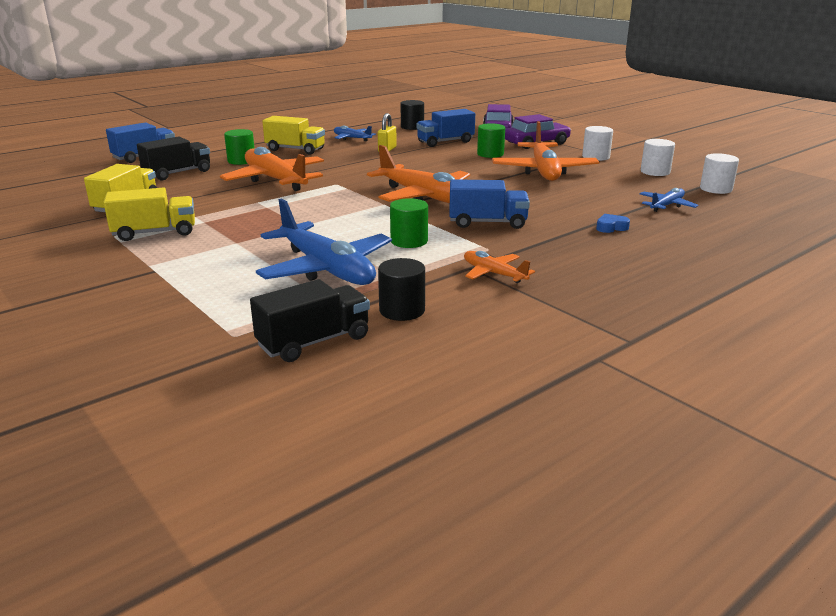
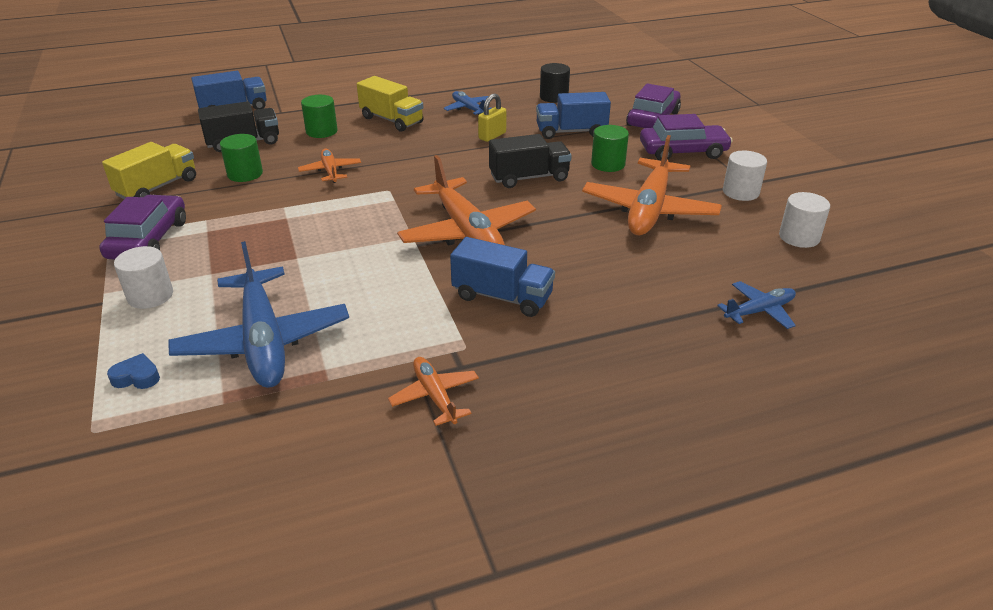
camera: 20 degrees right, 10 degrees up
(155, 232) = (148, 239): yellow truck -> purple car
(275, 180) = (330, 171): orange plane -> orange plane, size x0.50
(314, 342) = (156, 465): black truck -> black truck (529, 178)
(402, 310) = (284, 436): black cylinder -> none
(409, 241) = (387, 312): green cylinder -> green cylinder (245, 174)
(611, 227) = (649, 340): blue heart -> blue heart (136, 377)
(716, 189) = (859, 290): white cylinder -> white cylinder (150, 296)

